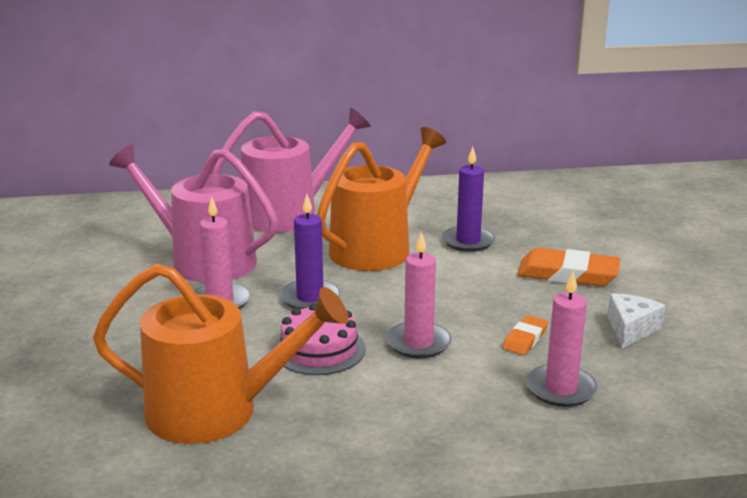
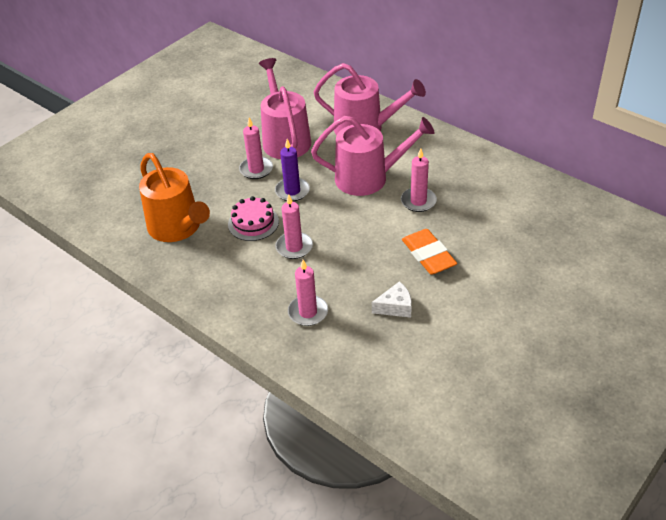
camera: 50 degrees right, 20 degrees up
(377, 248) = (368, 178): orange watering can -> pink watering can
(468, 241) = (418, 201): purple candle -> pink candle
(525, 339) = (340, 277): orange eraser -> none

